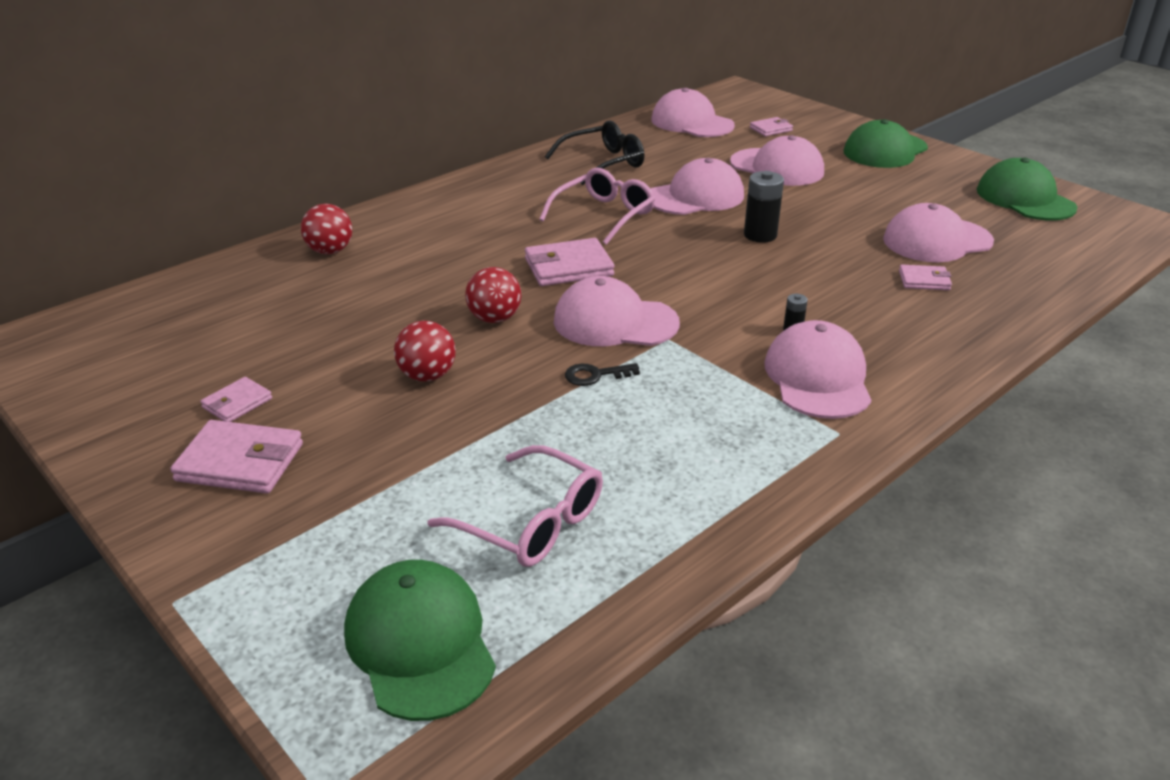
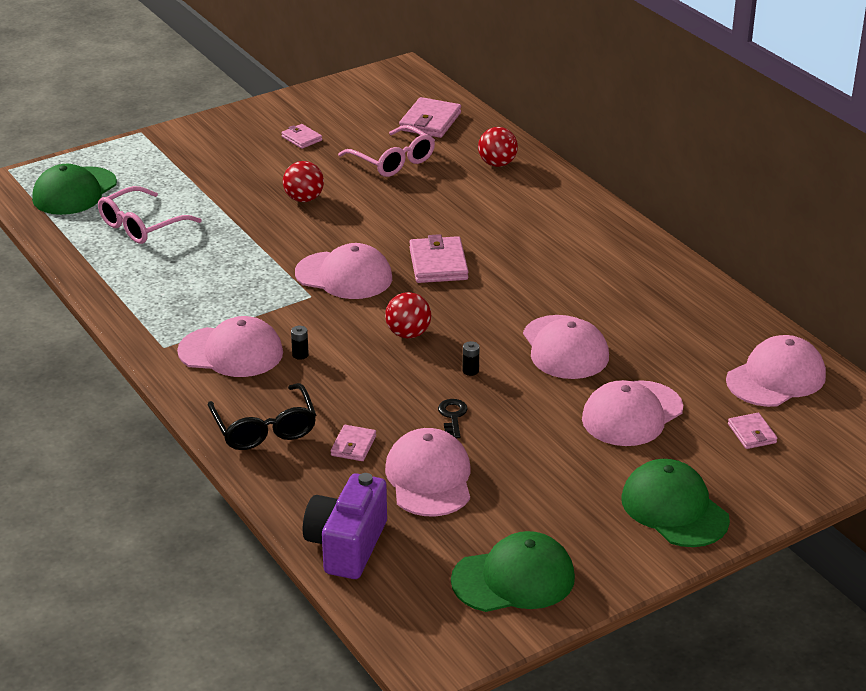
camera: 100 degrees right, 0 degrees up
(240, 462) = (242, 142): pink wallet -> pink wallet (430, 122)
(420, 643) = (74, 191): green cap -> green cap turned 135 degrees clockwise
(494, 319) = (368, 227): red ball -> red ball (408, 334)
(595, 375) = (276, 260): black key -> black key (452, 416)
(603, 163) = (659, 304): black glasses -> black glasses (264, 428)
(604, 215) = (534, 291): pink glasses -> pink glasses (393, 161)
(615, 322) = (344, 276): pink cap -> pink cap turned 90 degrees clockwise
(760, 235) = (470, 371): black battery -> black battery, size x0.51
(1065, 268) = (347, 545): none -> purple camera

